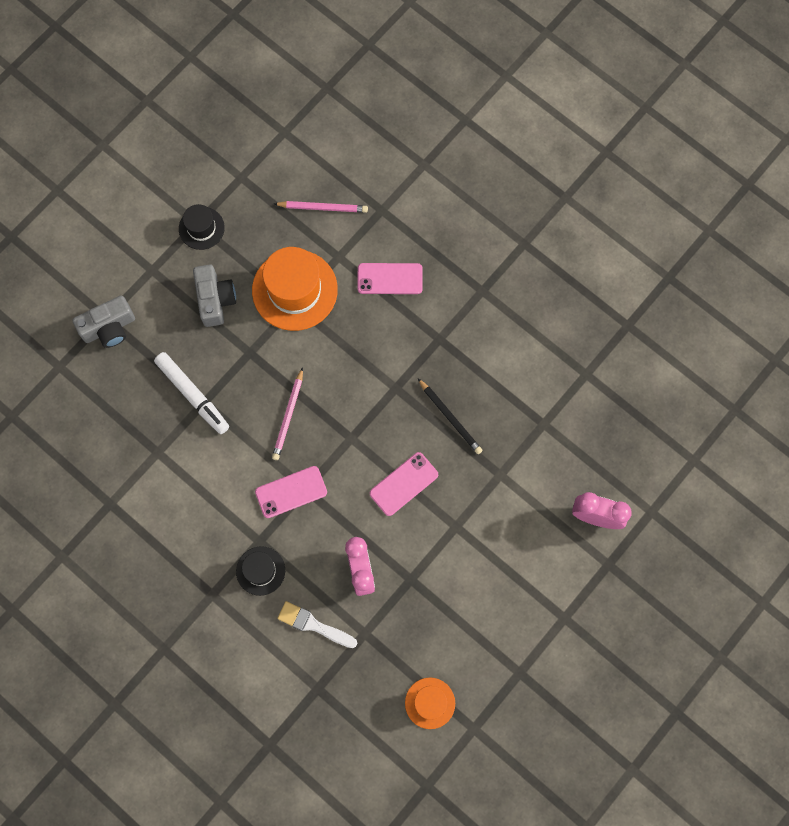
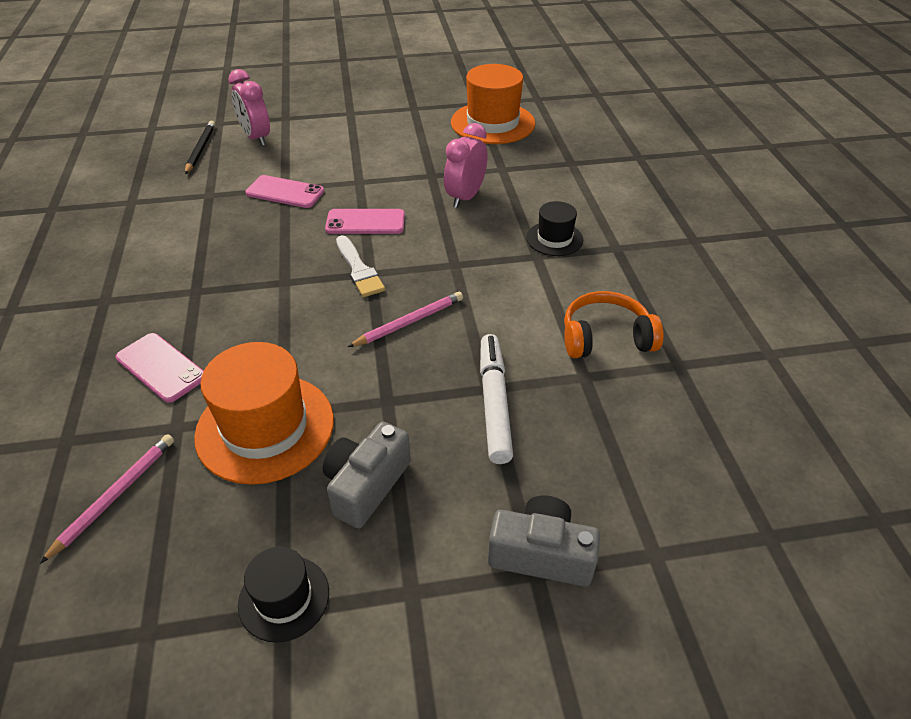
camera: 140 degrees left, 30 degrees down
(164, 494) = (605, 337): none -> orange headphones
(291, 492) = (470, 269): pink phone -> pink phone (285, 192)
(313, 625) = (539, 190): white brush -> white brush (359, 269)
(323, 208) = (115, 496): pink pencil -> pink pencil turned 75 degrees clockwise
(430, 703) = (492, 123): orange hat -> orange hat, size x1.84
(450, 417) = (270, 237): black pencil -> black pencil (201, 149)

